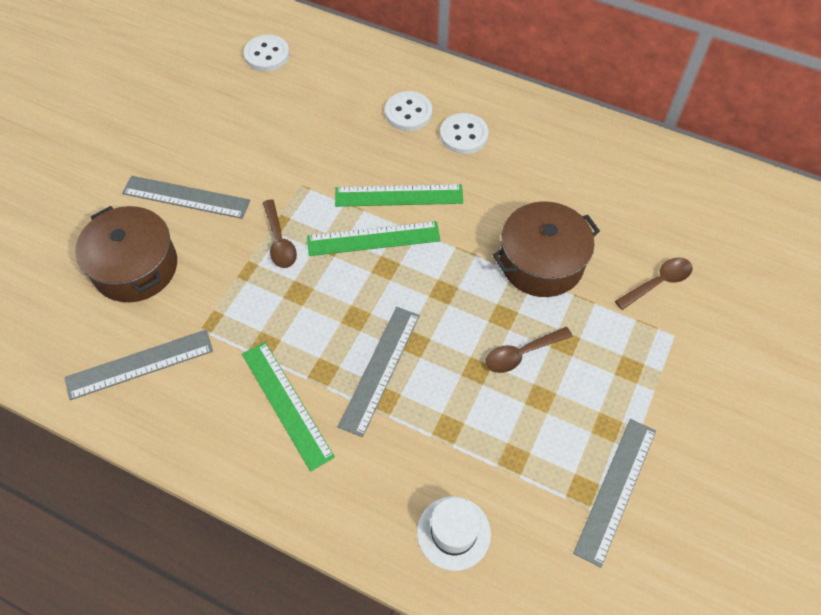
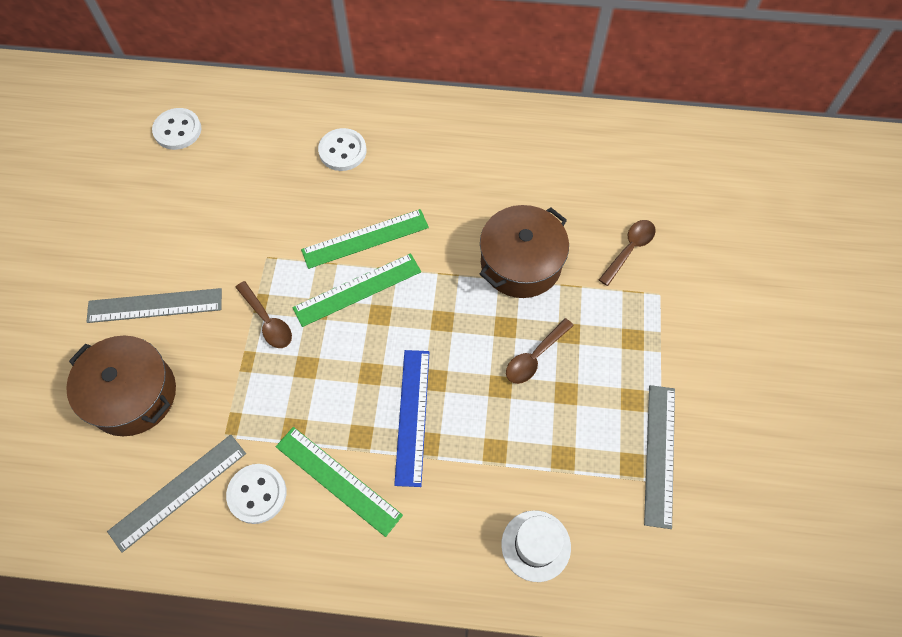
camera: 20 degrees left, 5 degrees up
(380, 369) = (413, 416): grey ruler -> blue ruler
(464, 135) = (404, 158): white button -> white button (257, 494)

